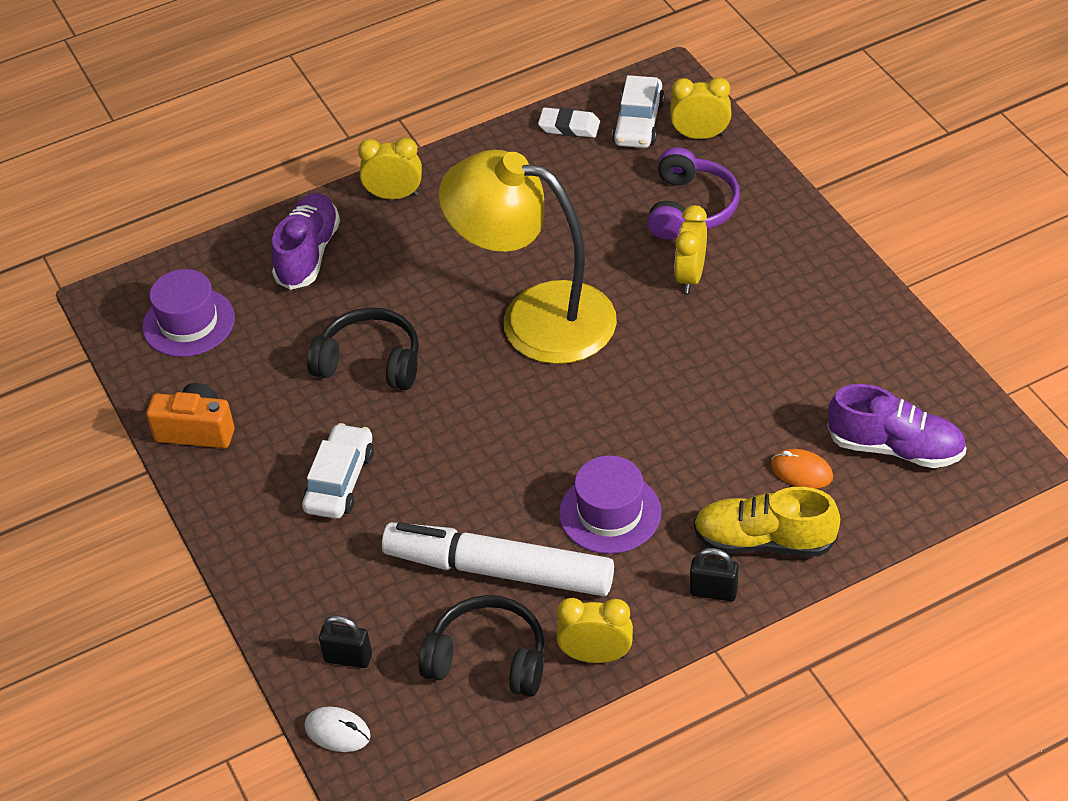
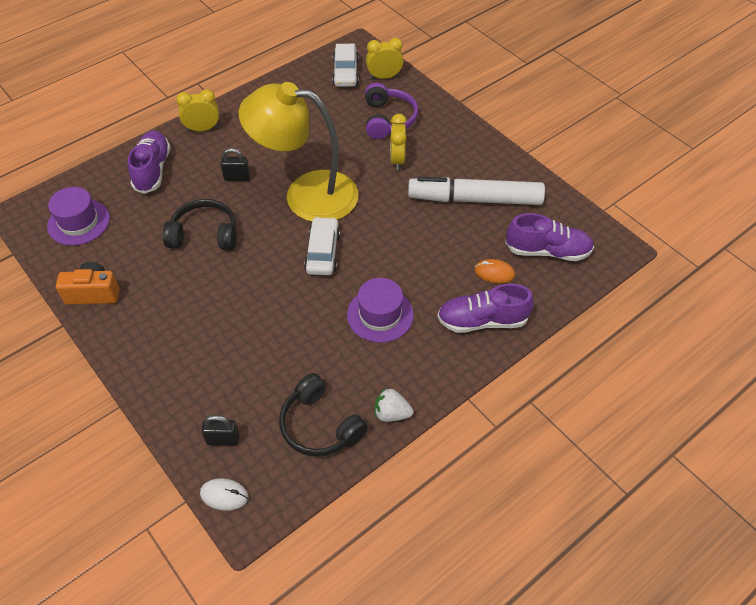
camera: 15 degrees left, 5 degrees up
(340, 481) = (197, 315): white car -> white car (323, 252)
(488, 658) = (319, 426): black headphones -> black headphones turned 135 degrees counterclockwise
(499, 570) = (315, 363): white marker -> white marker (475, 199)
(569, 126) = (304, 78): white eraser -> none
(596, 656) = (391, 413): yellow clock -> white strawberry
(713, 592) = (458, 359): black padlock -> black padlock (237, 177)
(764, 541) = (482, 321): yellow shoe -> purple shoe

